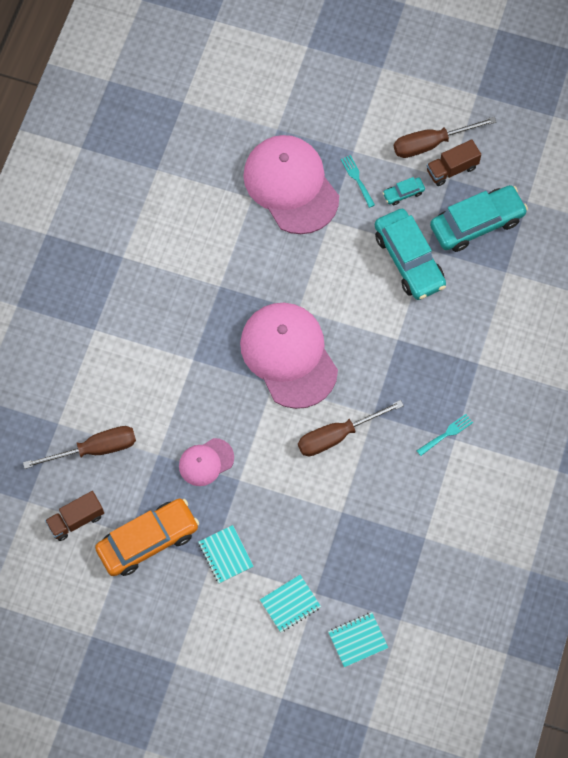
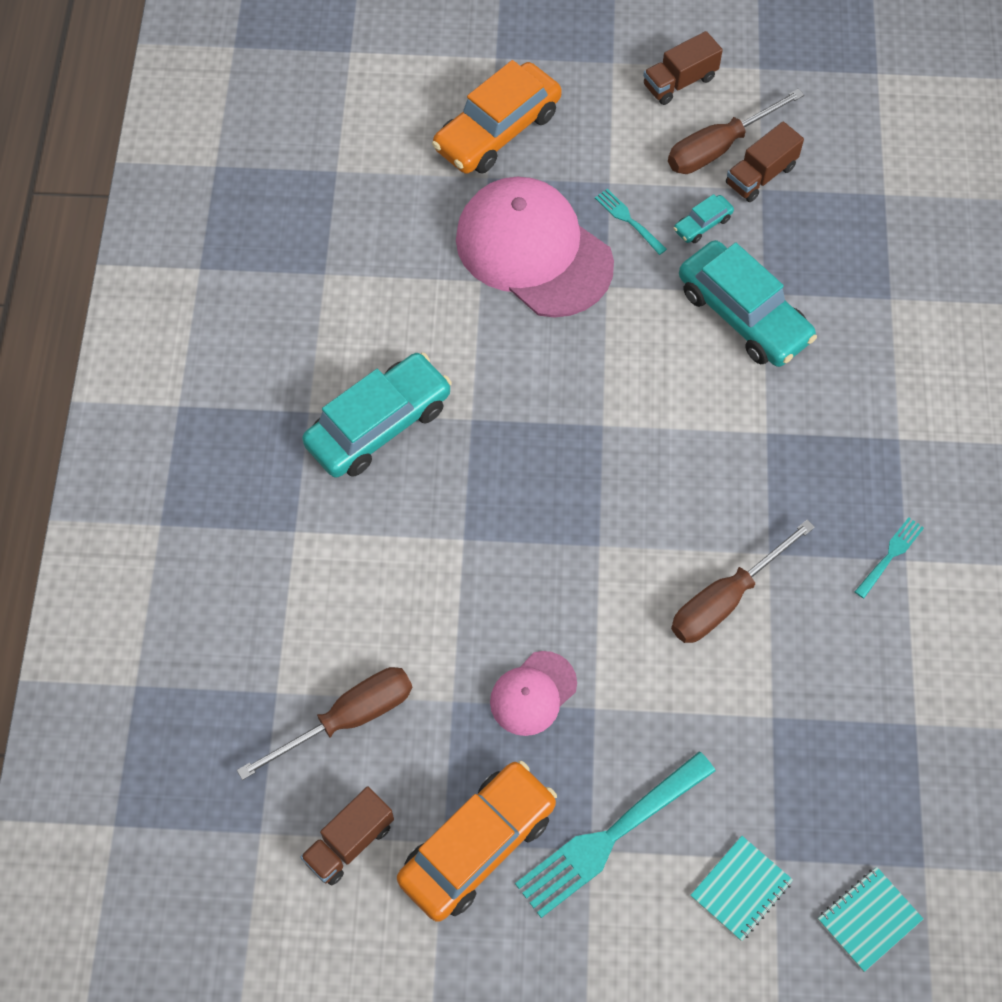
camera: 15 degrees left, 5 degrees down
(225, 555) = (611, 835): turquoise notebook -> turquoise fork
(288, 355) = (610, 497): pink cap -> none
(293, 98) = (497, 130): none -> orange car
(421, 92) = (679, 82): none -> brown truck
(477, 223) = (824, 241): turquoise car -> turquoise car (379, 425)

